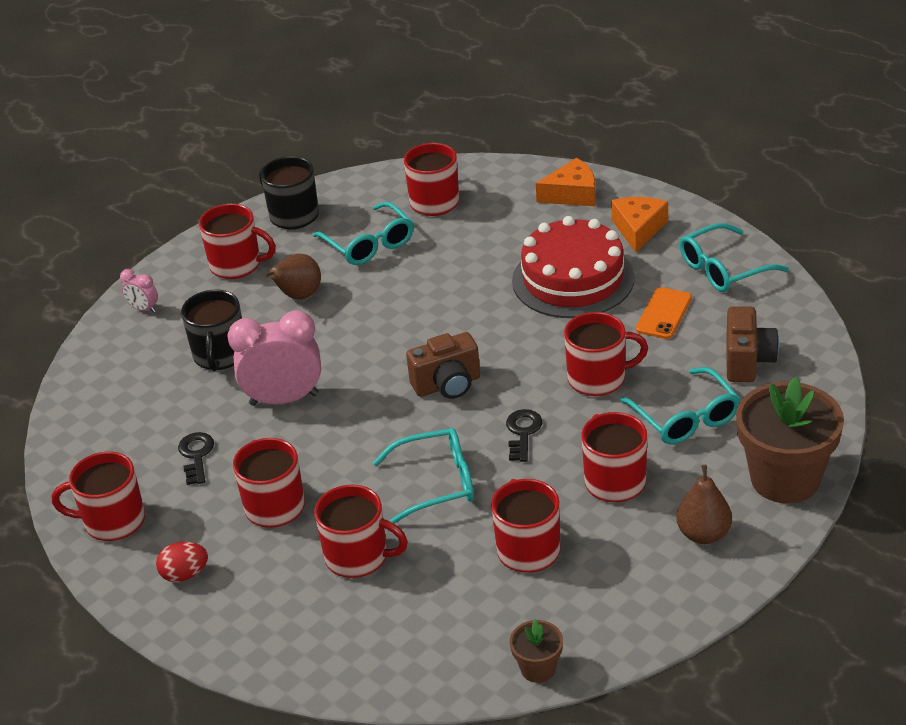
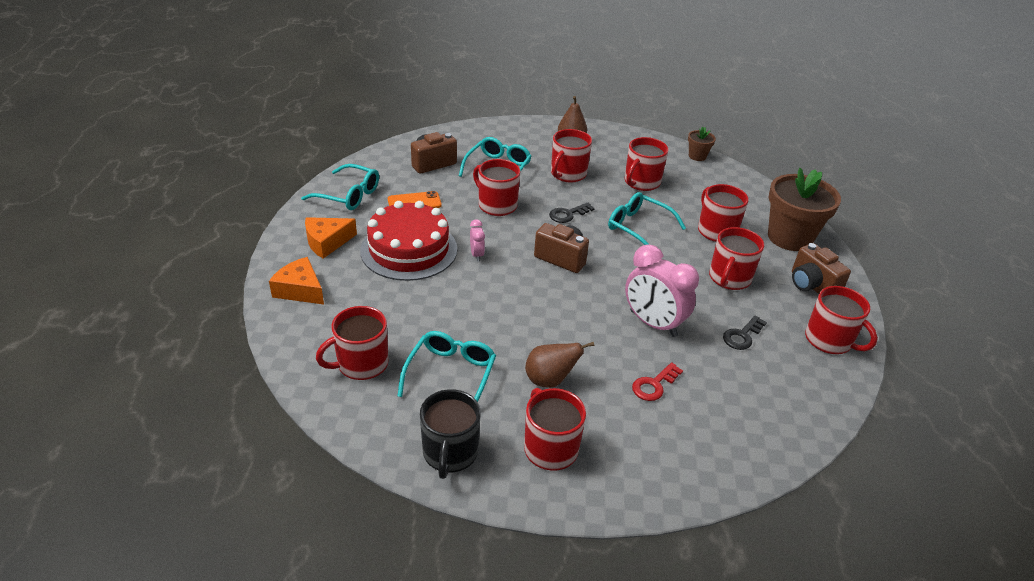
camera: 135 degrees left, 0 degrees up
(143, 309) = (661, 476): pink clock -> pink clock (477, 255)
(185, 574) = (811, 285): red egg -> brown camera
(220, 355) = (654, 385): black mug -> red key
(785, 479) = (511, 131): brown flower pot -> brown flower pot (789, 237)

